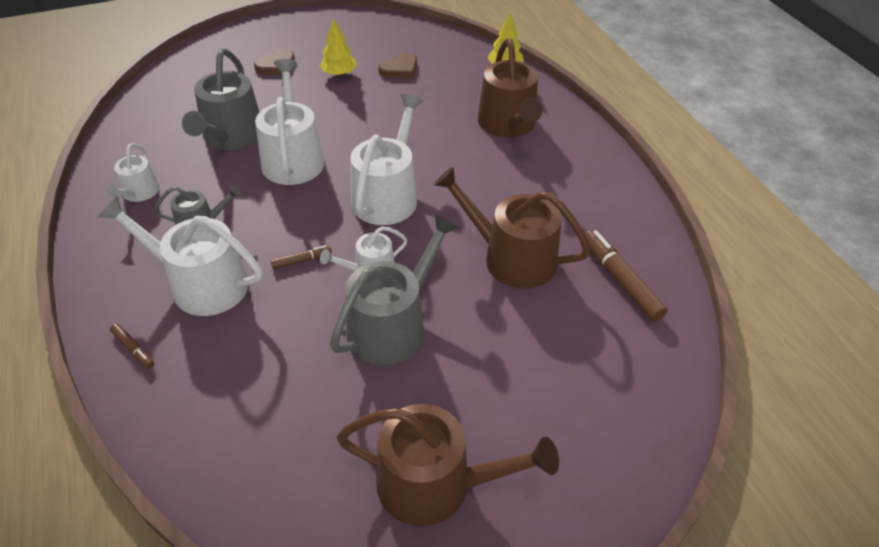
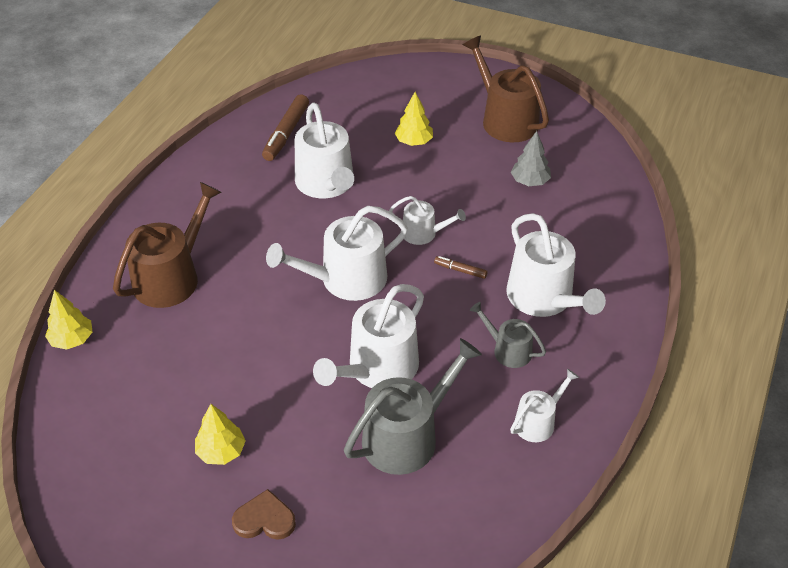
camera: 135 degrees left, 0 degrees up
(133, 349) = (619, 280): brown marker -> none
(320, 406) = (530, 181): none -> grey tree
(393, 325) = (446, 194): grey watering can -> none
(399, 69) = (159, 413): brown heart -> none
(497, 364) = (414, 142): none -> yellow tree
(511, 258) = (326, 184): brown watering can -> white watering can

